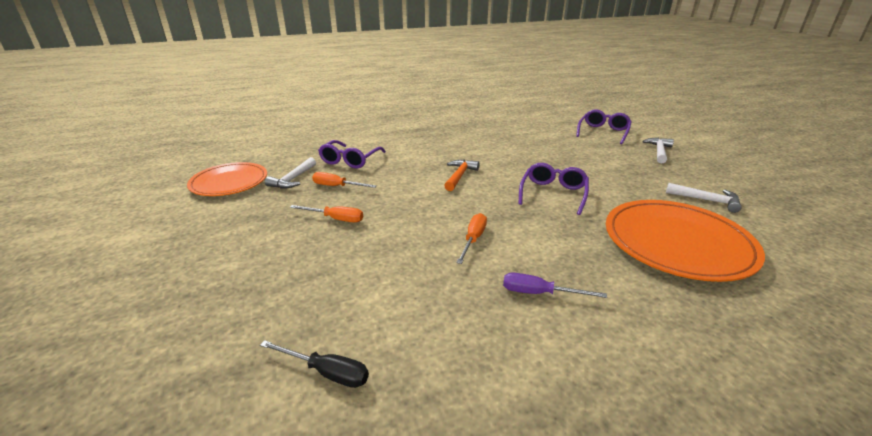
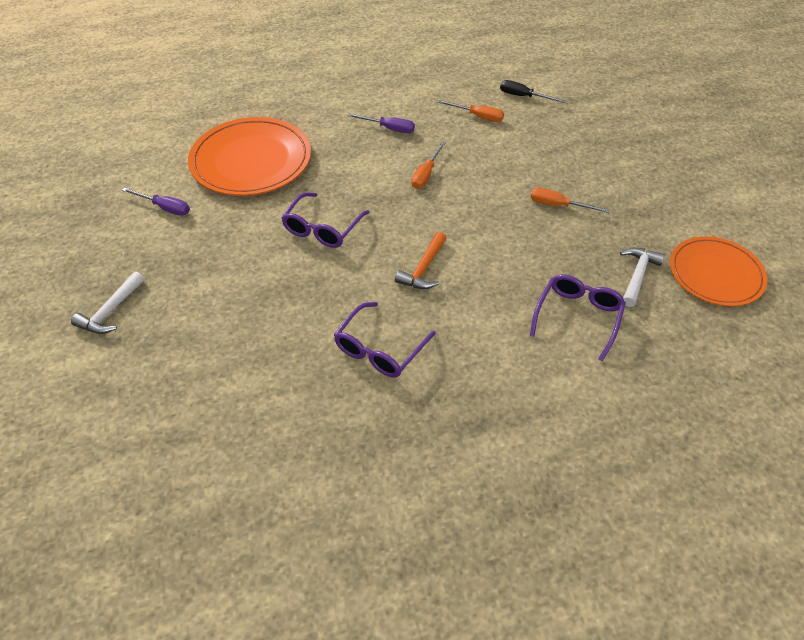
camera: 175 degrees left, 20 degrees up
(337, 186) = (575, 257): orange screwdriver -> orange screwdriver (478, 116)
(603, 132) = (140, 385): purple glasses -> purple glasses (379, 349)
(707, 200) = (165, 208): white hammer -> purple screwdriver

